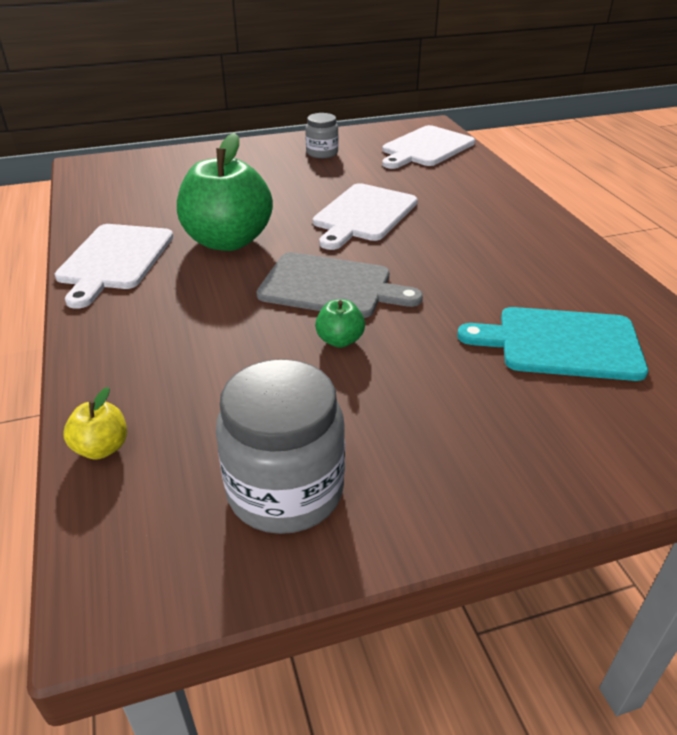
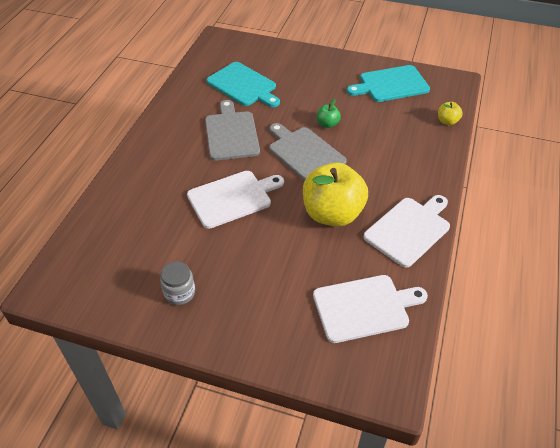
camera: 145 degrees left, 10 degrees up
(228, 241) = (332, 214): green apple -> yellow apple
(285, 490) = (391, 84): grey jar -> turquoise cutting board
(426, 148) = (97, 254): white cutting board -> white cutting board (364, 307)
(463, 270) = (231, 133): none -> grey cutting board

